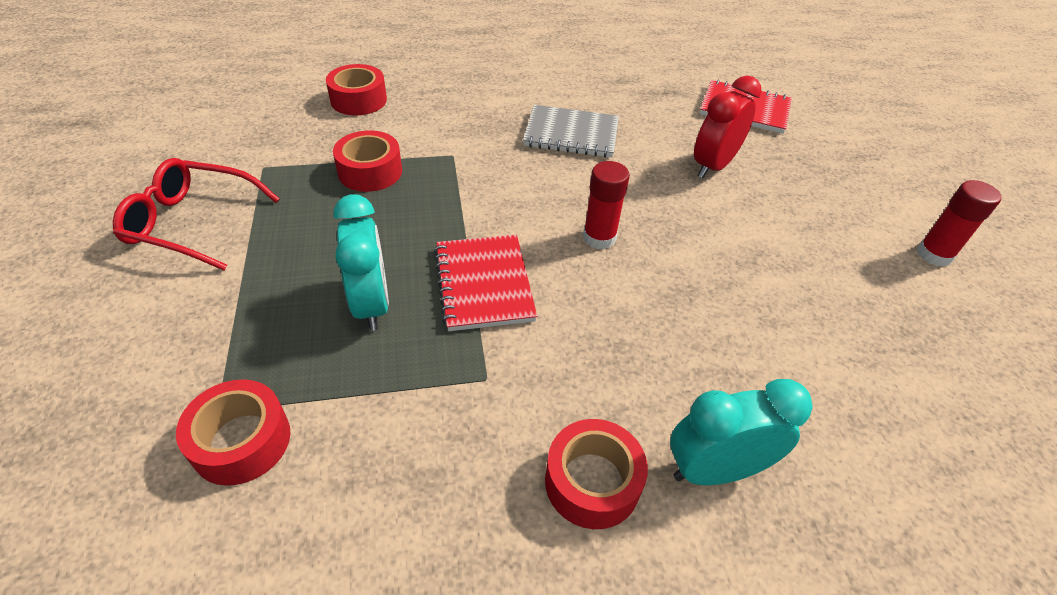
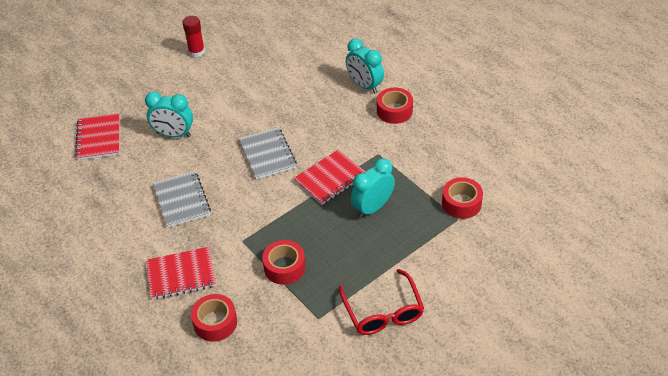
camera: 115 degrees left, 0 degrees up
(451, 100) = (181, 275): none -> red notebook
(599, 237) = (268, 154): red glue stick -> grey notebook
(713, 166) = (174, 134): red clock -> turquoise clock

